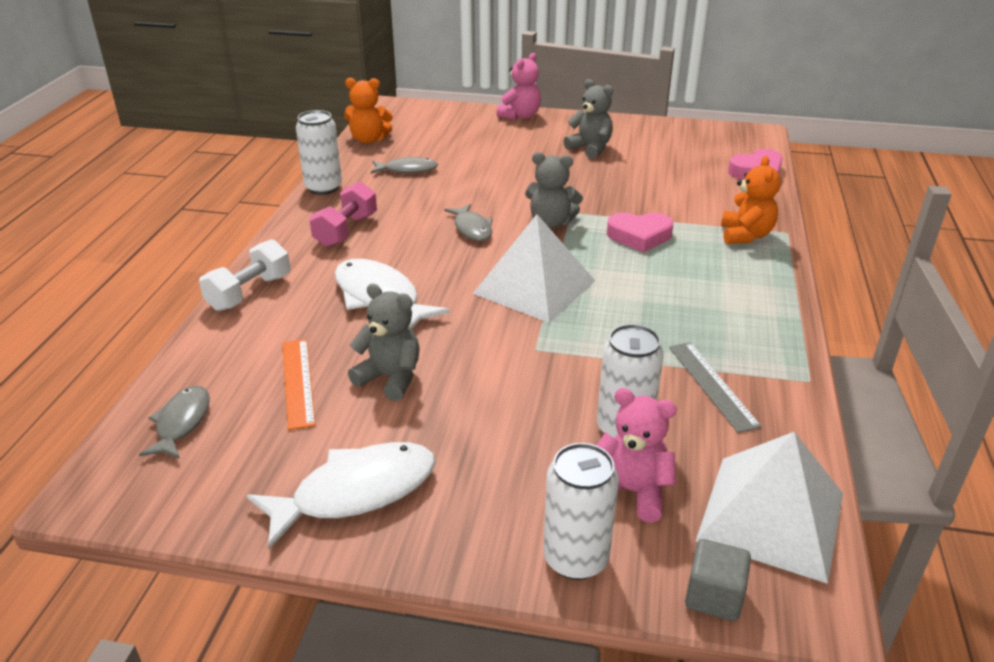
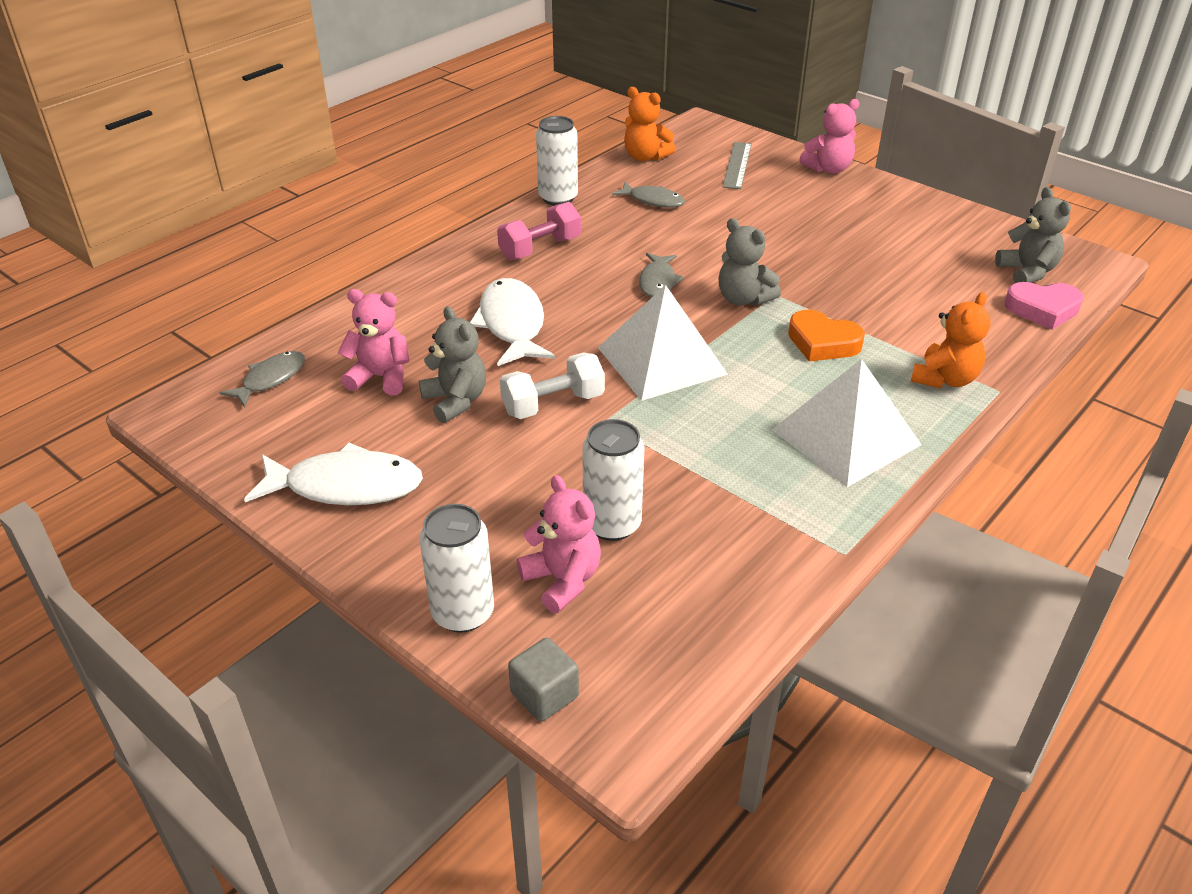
camera: 30 degrees right, 5 degrees up
(249, 292) = (410, 283): white dumbbell -> white dumbbell (553, 404)
(297, 382) = (381, 377): orange ruler -> pink teddy bear
(590, 148) = (869, 228): grey teddy bear -> grey teddy bear (1027, 272)
(639, 236) = (822, 342): pink heart -> orange heart
(712, 385) = (738, 518): grey ruler -> grey ruler (737, 165)
(771, 516) = (666, 656): white pyramid -> white pyramid (846, 437)

